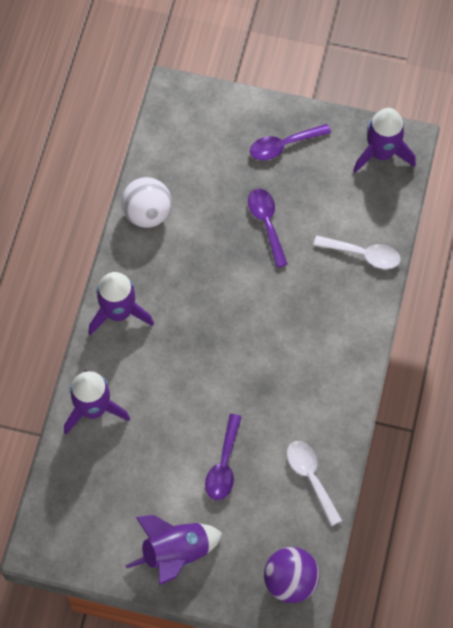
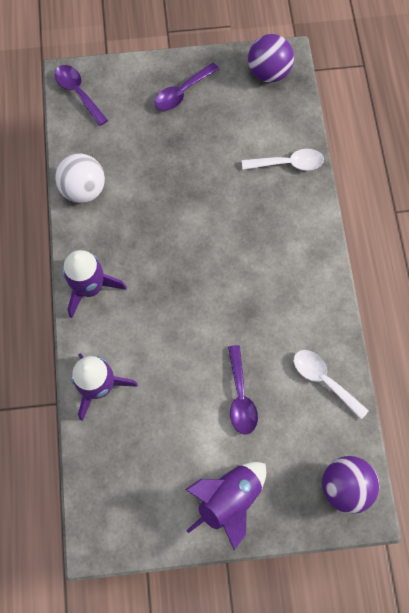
camera: 20 degrees left, 5 degrees up
(266, 223) = (193, 164): purple spoon -> purple spoon (78, 93)
(381, 153) = (268, 72): purple rocket -> purple ball

